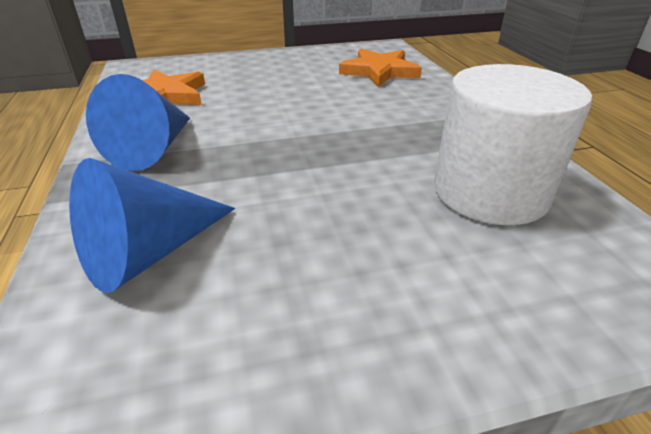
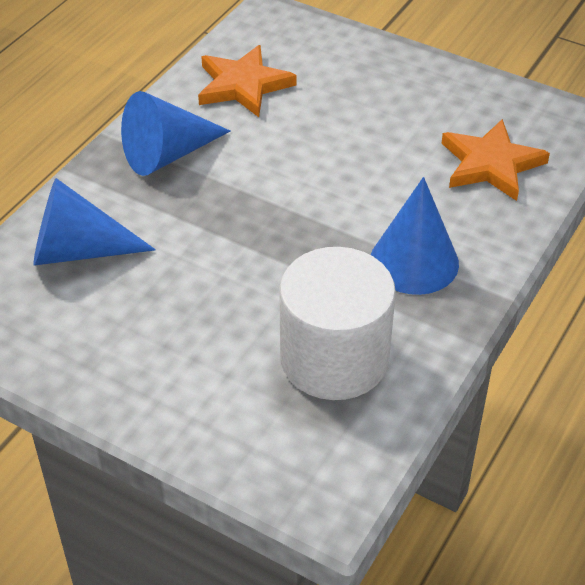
camera: 45 degrees right, 10 degrees up
(426, 121) = (414, 261): none -> blue cone

